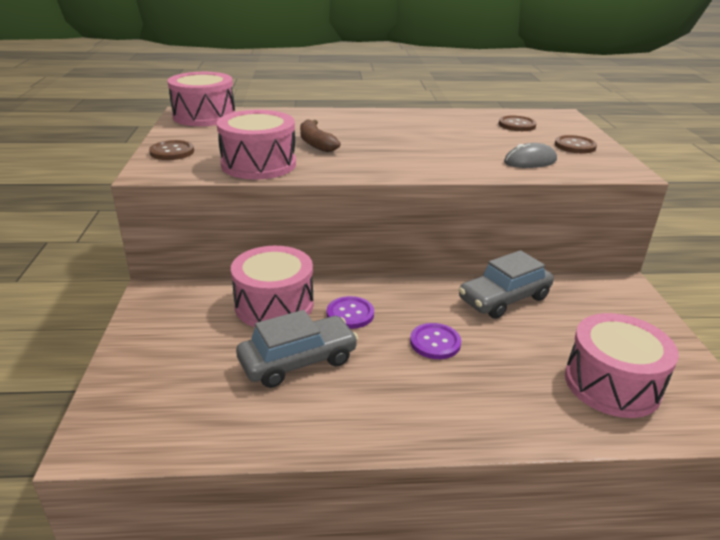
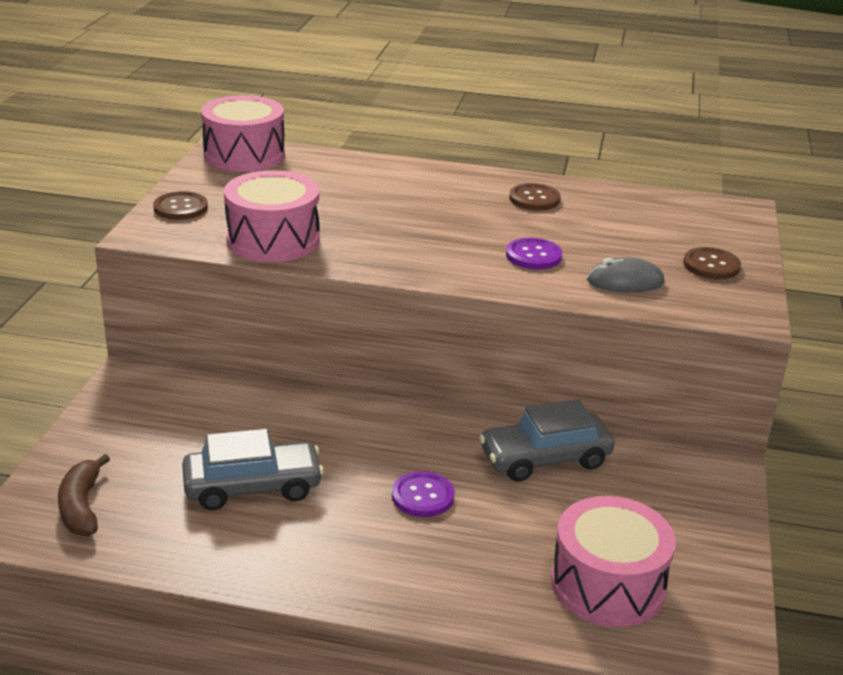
camera: 15 degrees right, 0 degrees up
(274, 305) = (257, 417): pink drum -> none
(316, 143) = (361, 216): brown banana -> brown banana (81, 507)
(350, 314) = (340, 443): purple button -> purple button (533, 256)
(517, 125) = (657, 219): brown button -> brown button (534, 199)

